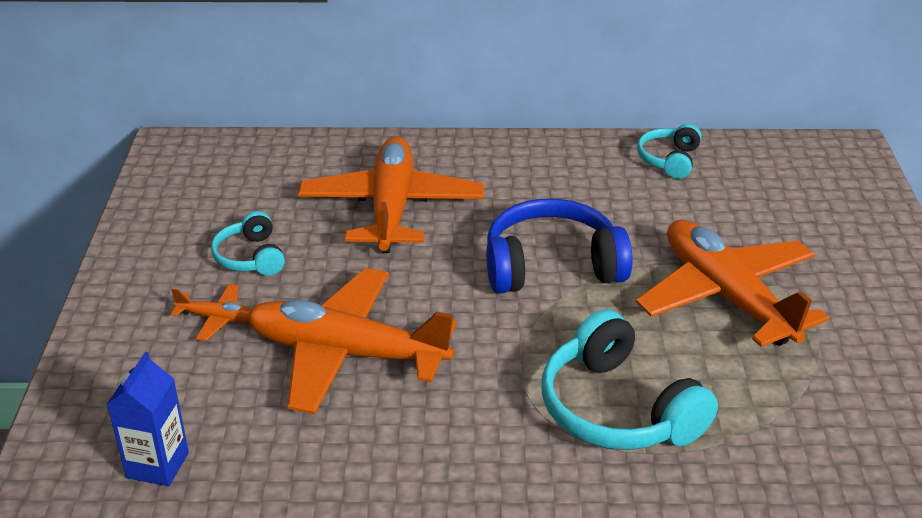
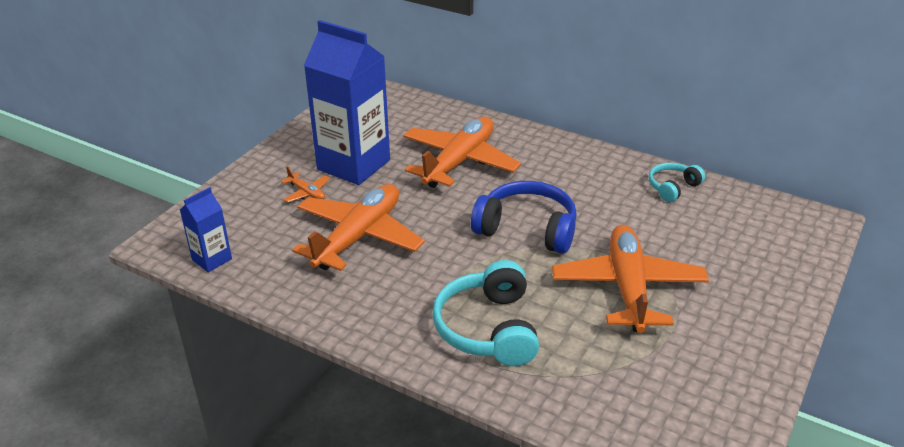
camera: 30 degrees right, 0 degrees up
(251, 257) = (353, 165): turquoise headphones -> blue carton
(347, 353) = (359, 237): orange plane -> orange plane turned 75 degrees clockwise

